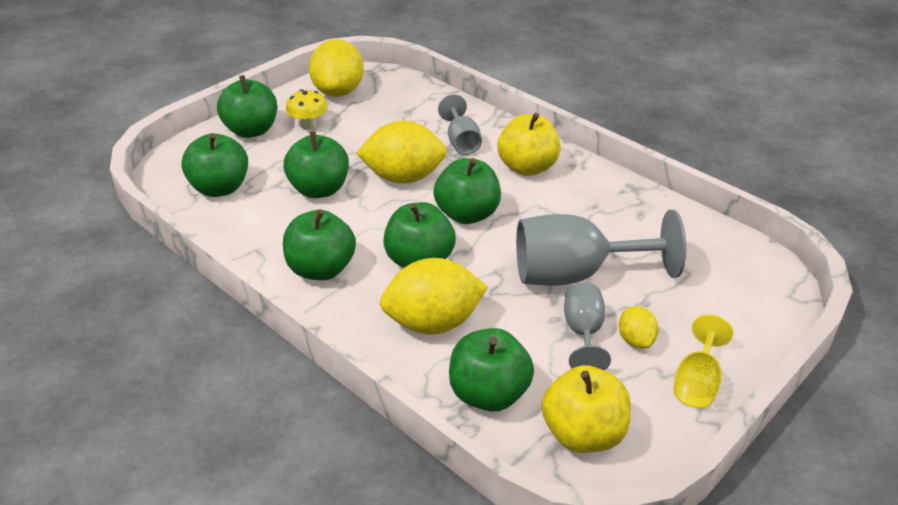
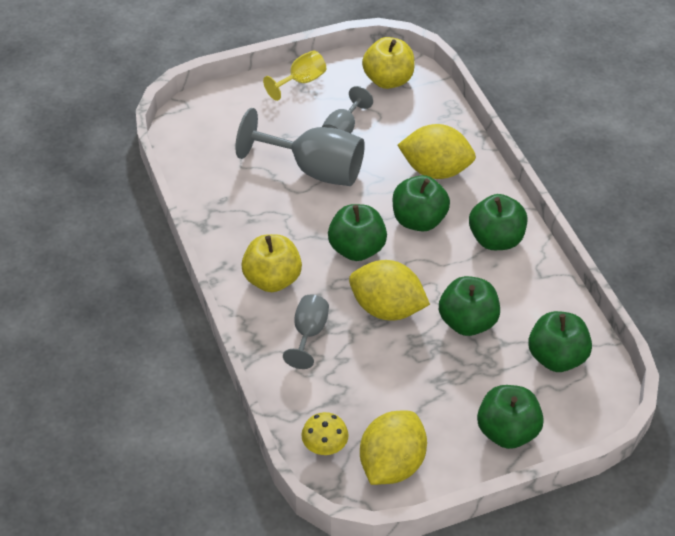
camera: 155 degrees left, 10 degrees up
(308, 125) = (445, 417): yellow mushroom -> yellow mushroom (324, 447)
(489, 394) = (427, 116): green apple -> none
(635, 340) = (314, 115): yellow lemon -> none

